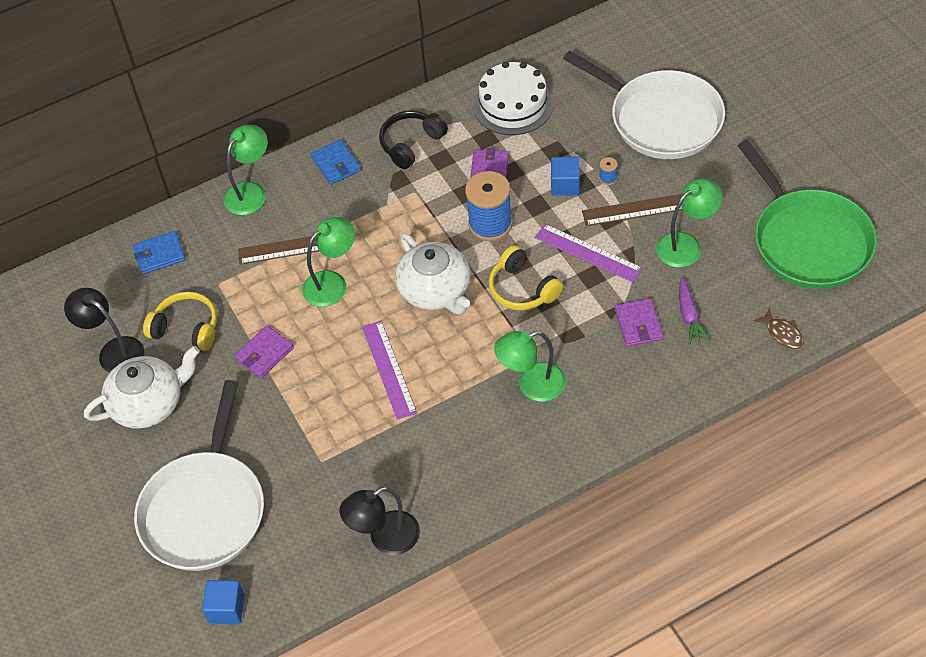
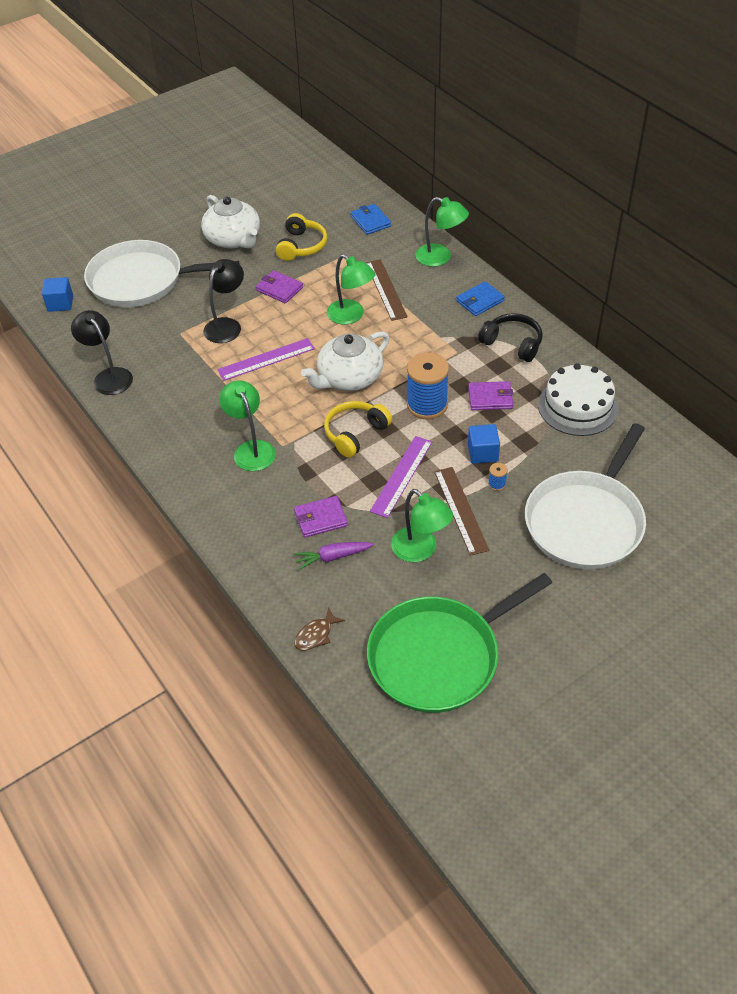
camera: 80 degrees right, 5 degrees down
(114, 351) = (279, 215): black lamp -> black lamp (227, 325)

